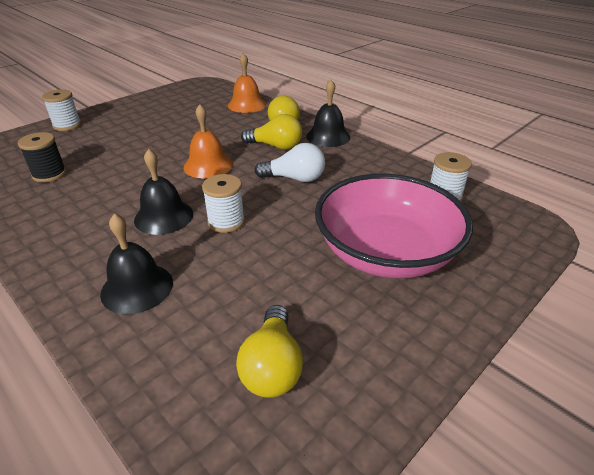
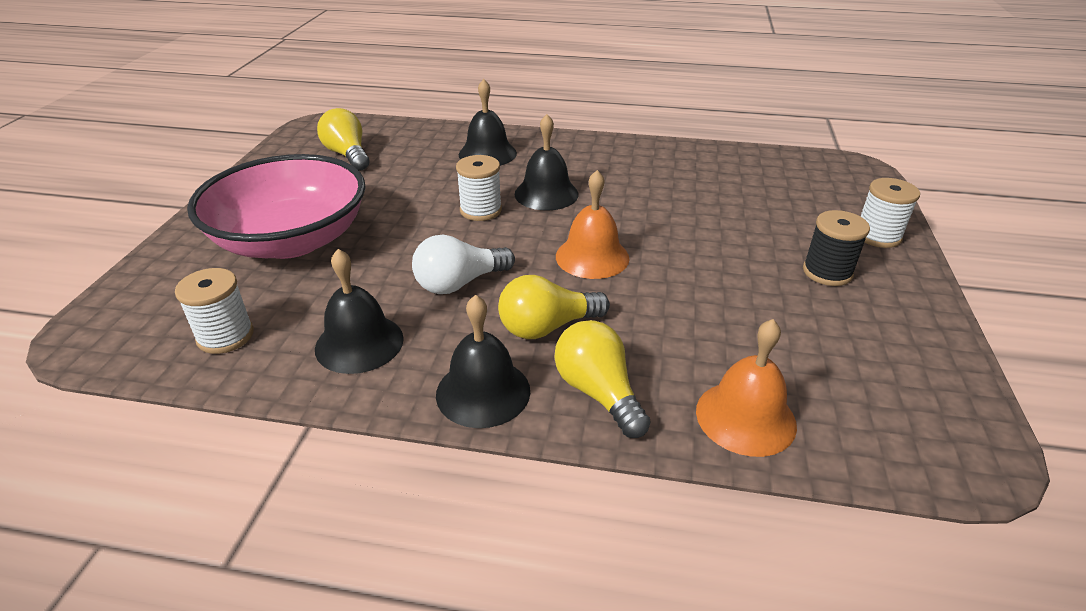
camera: 145 degrees right, 0 degrees up
(49, 174) = (730, 184): black spool -> black spool (827, 272)
(370, 169) = (359, 343): none -> black bell

